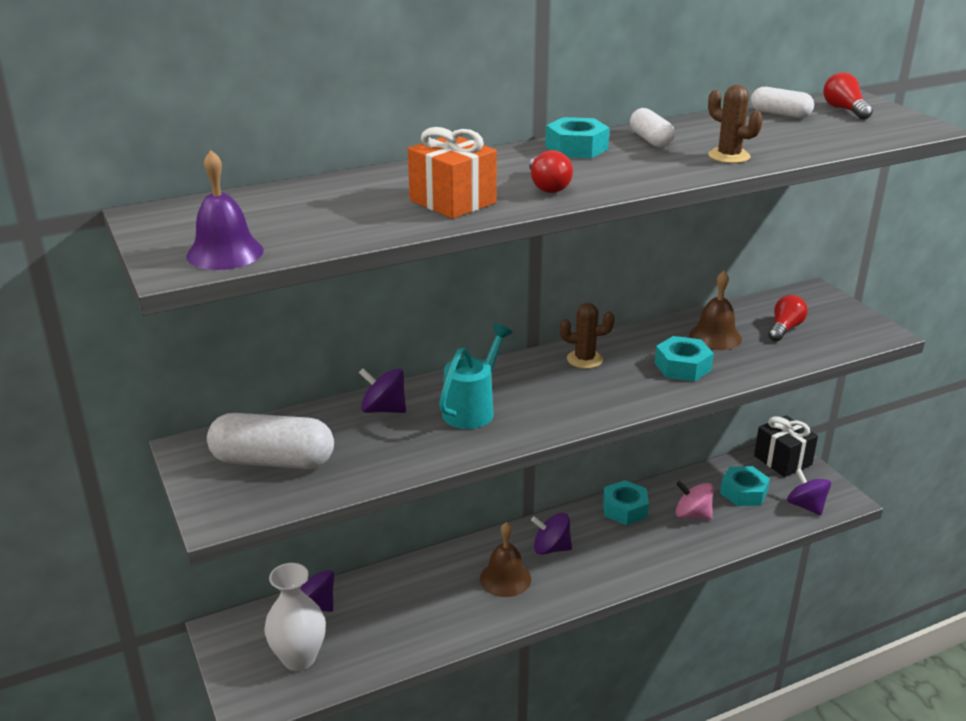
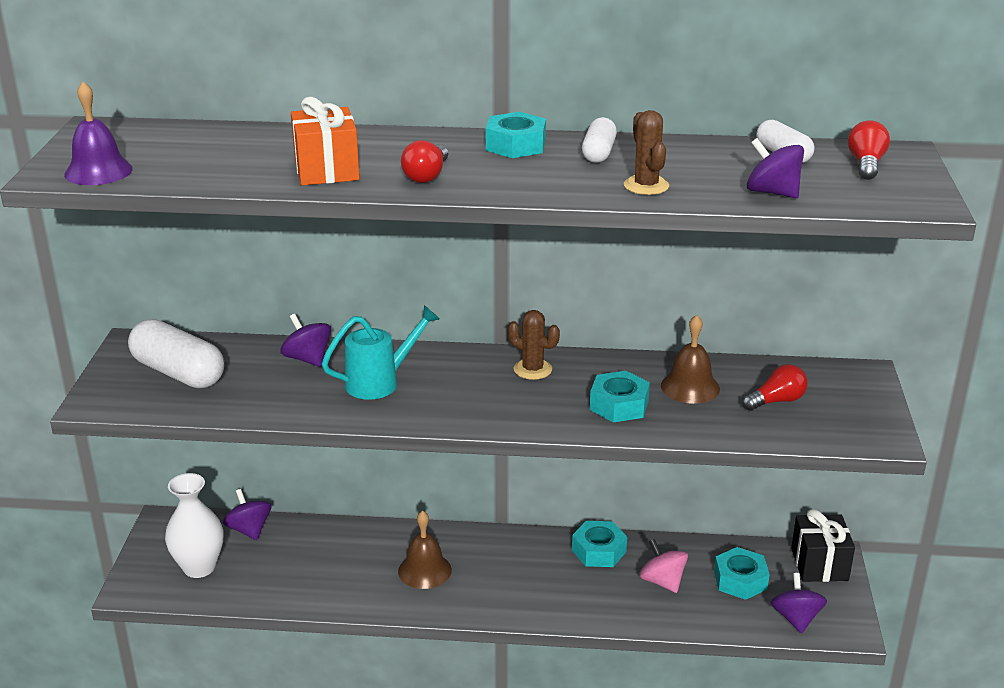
camera: 30 degrees right, 0 degrees up
(551, 548) = (492, 560): purple spinning top -> purple spinning top (772, 192)

